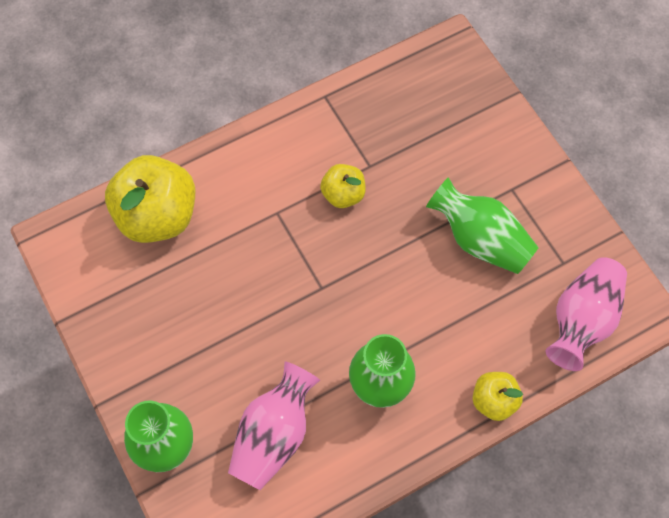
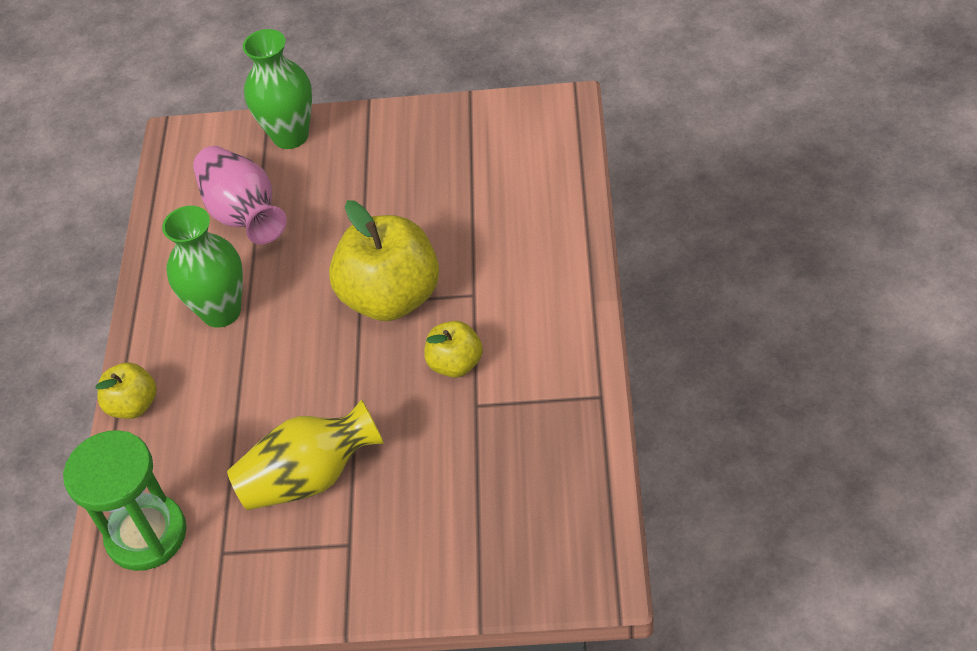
camera: 125 degrees right, 15 degrees down
(157, 216) = (536, 192): yellow apple -> yellow apple (391, 297)
(480, 239) = (310, 477): green vase -> yellow vase
(581, 320) = (146, 535): pink vase -> green hourglass

